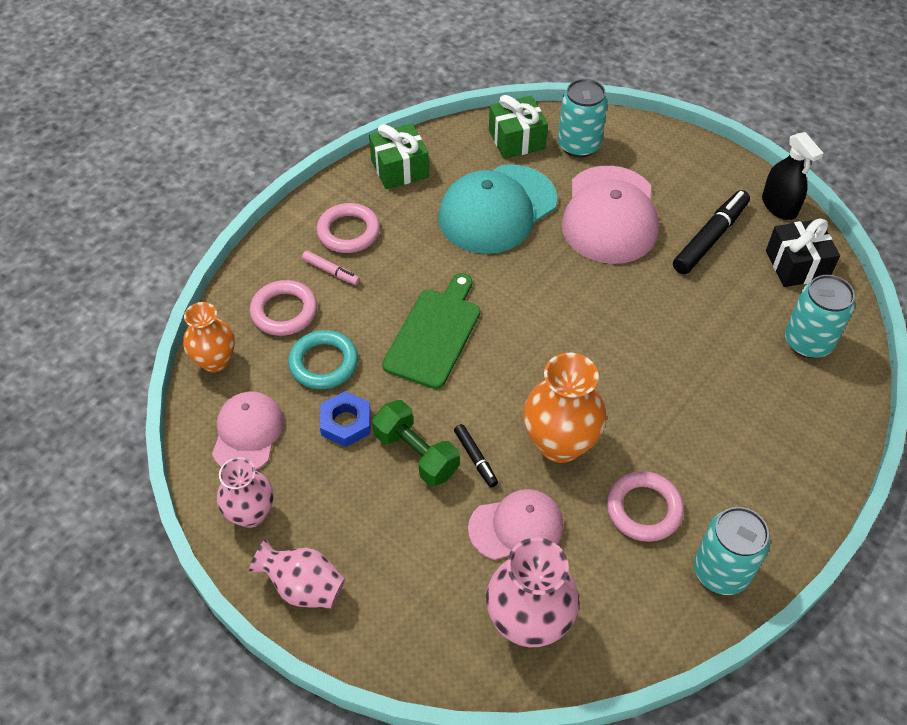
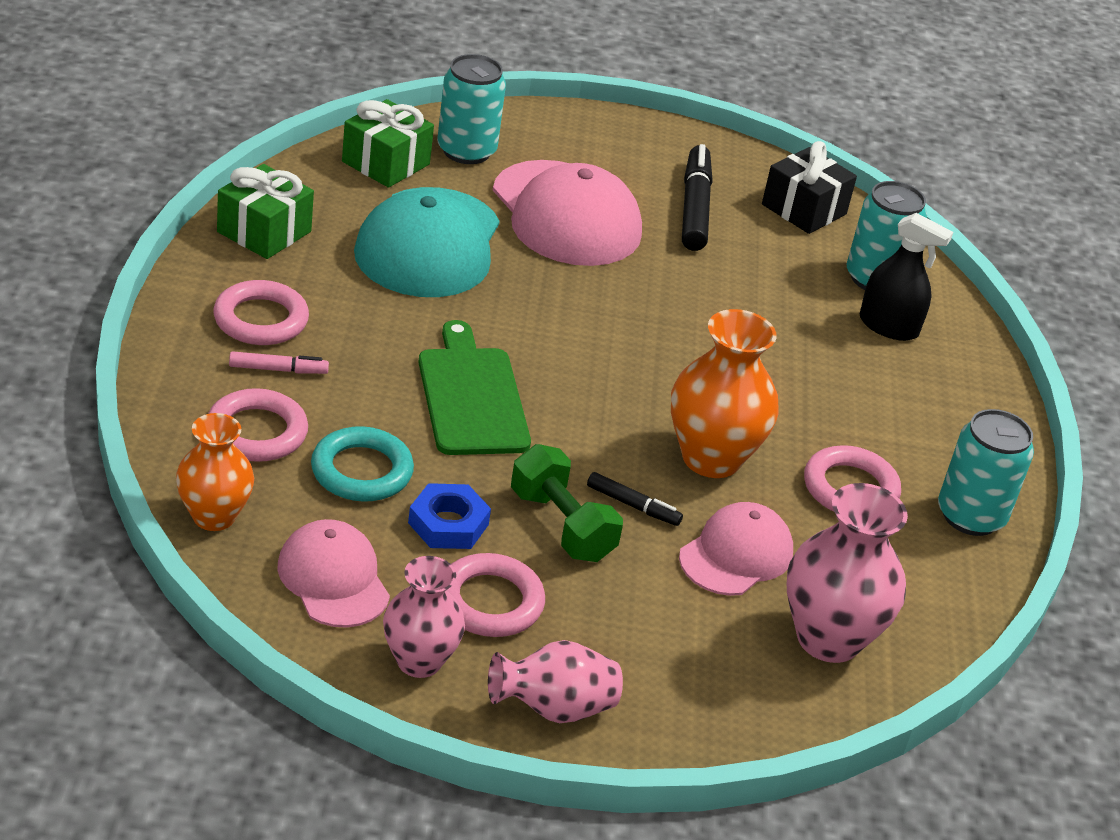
camera: 40 degrees left, 15 degrees down
(326, 491) = (490, 602): none -> pink ring
(416, 454) = (561, 525): green dumbbell -> green dumbbell turned 45 degrees clockwise
(779, 206) = (738, 157): black spray bottle -> black spray bottle (888, 326)

